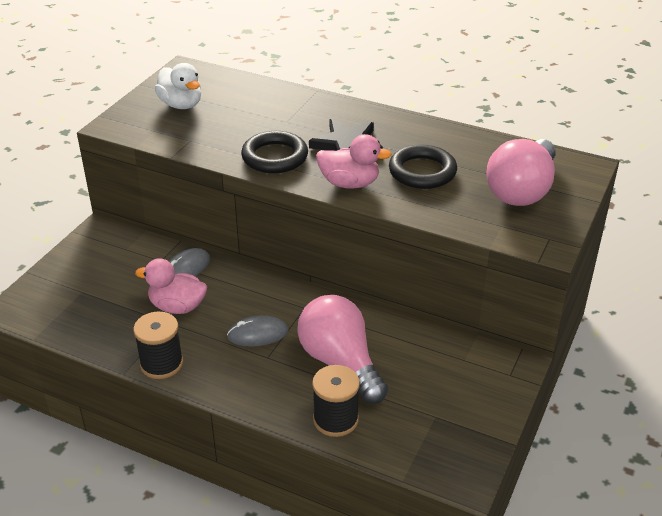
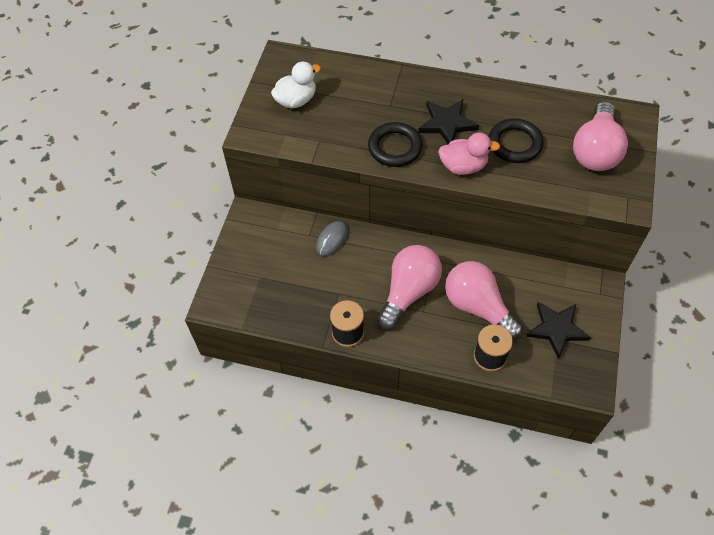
camera: 10 degrees left, 20 degrees up
(177, 306) = (339, 278): pink duck -> none
(181, 105) = (296, 100): white duck -> white duck turned 75 degrees counterclockwise
(257, 334) = (409, 292): grey mouse -> pink light bulb
(437, 404) = (556, 329): none -> black star

